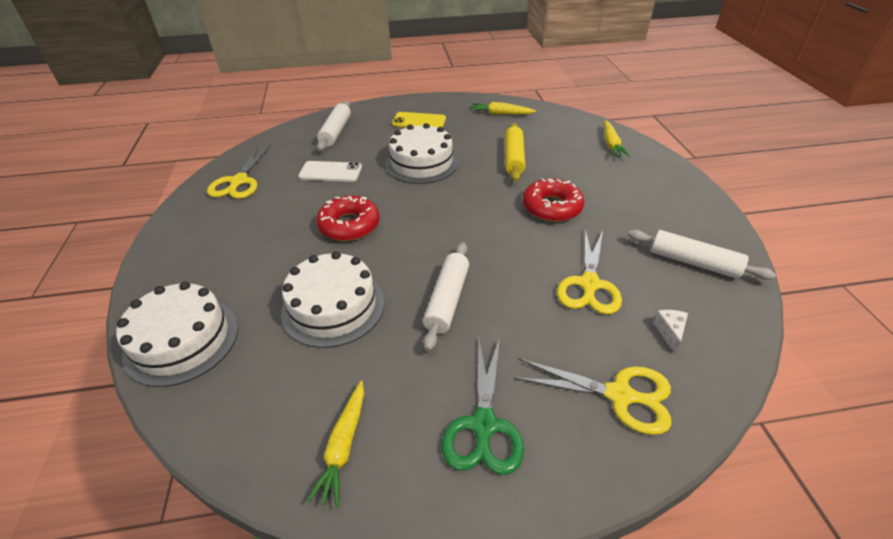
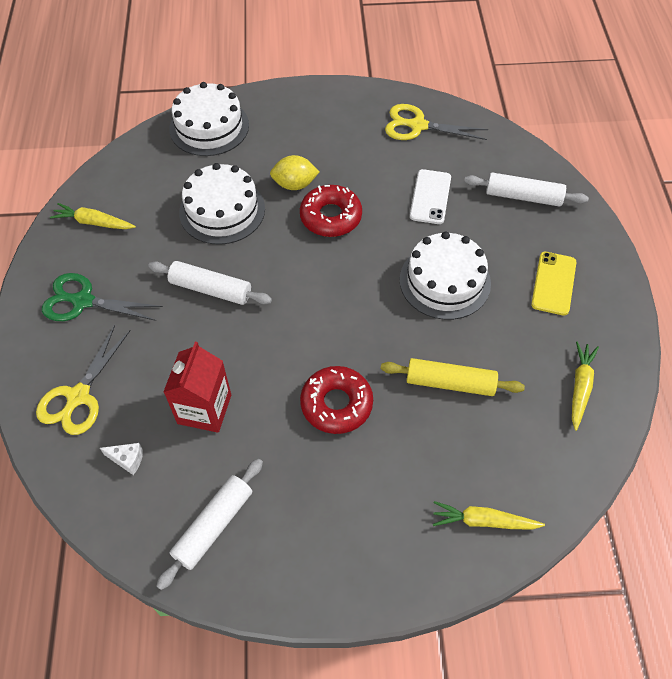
camera: 95 degrees right, 15 degrees up
(301, 253) = (295, 184): none -> yellow lemon
(589, 284) = (204, 409): yellow scissors -> red carton

